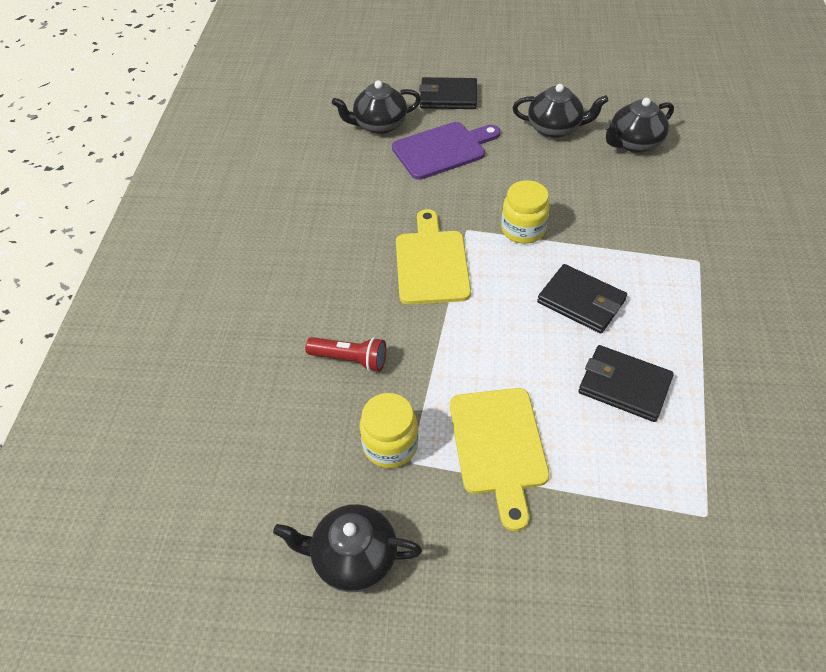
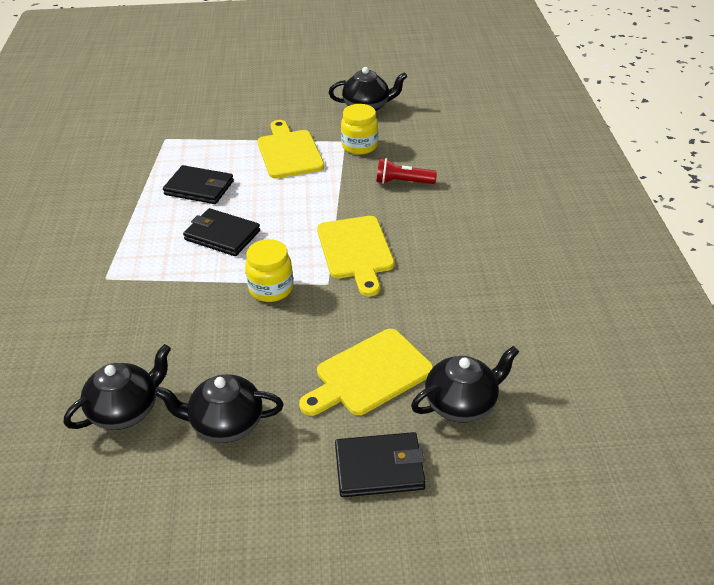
camera: 170 degrees right, 10 degrees down
(443, 150) = (369, 374): purple cutting board -> yellow cutting board

